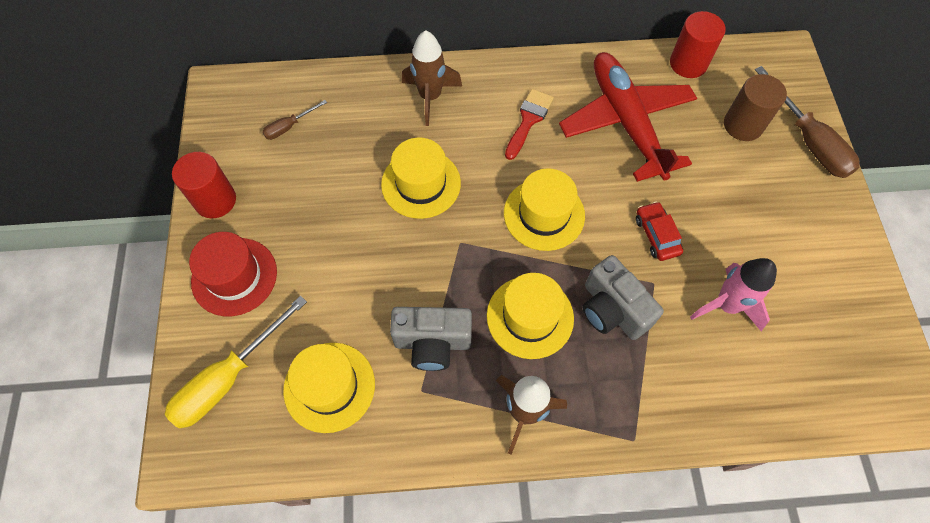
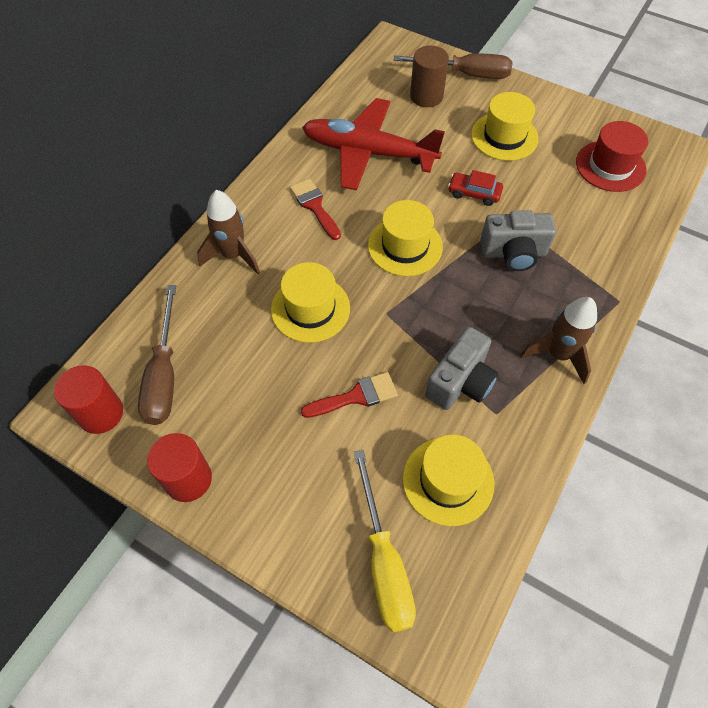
camera: 55 degrees left, 5 degrees down
(234, 276) = (284, 504): red hat -> red hat (610, 166)
(289, 127) = (164, 375): brown screwdriver -> brown screwdriver, size x2.00
(361, 269) = (356, 396): none -> red brush
(530, 317) = (484, 305): yellow hat -> yellow hat (504, 136)
(688, 63) = (351, 91): red cylinder -> red cylinder (101, 413)
(726, 305) = (554, 190): pink rocket -> none

